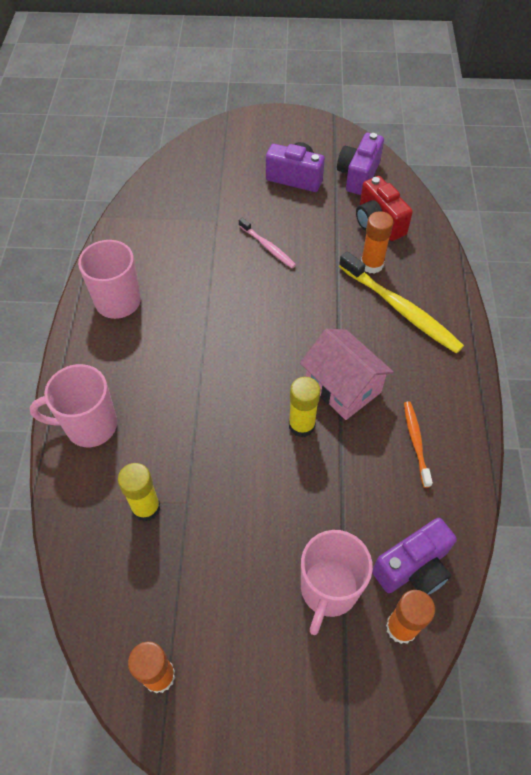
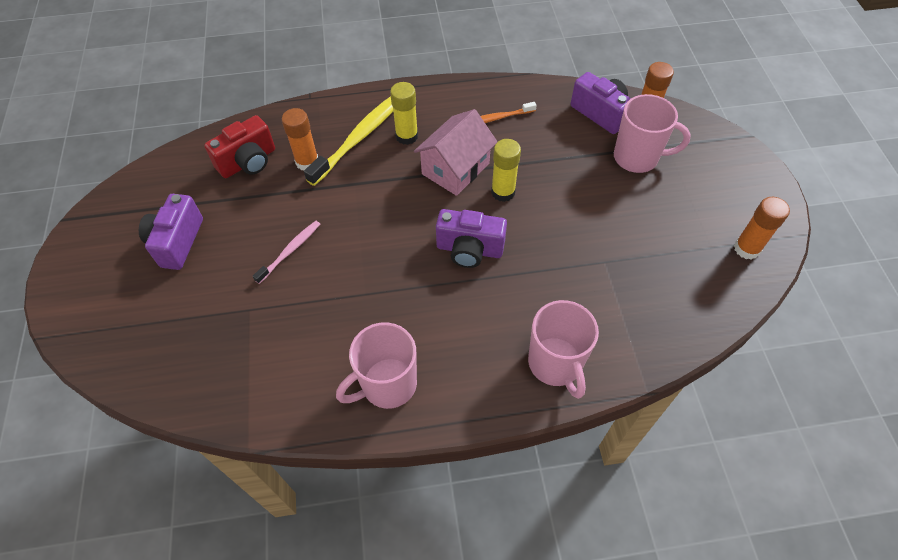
camera: 100 degrees left, 0 degrees up
(146, 508) = (621, 291): yellow glue stick -> yellow glue stick (406, 136)
(358, 175) = (175, 185): purple camera -> purple camera (469, 249)

